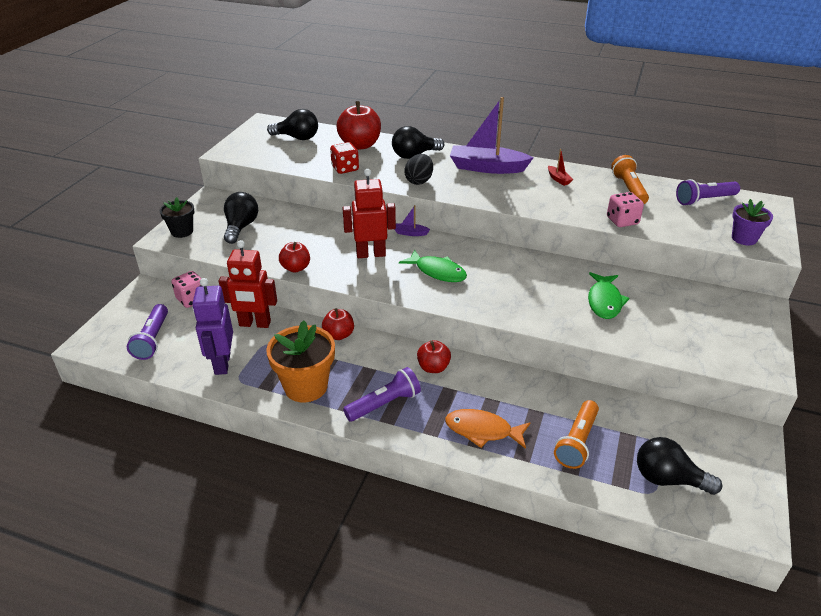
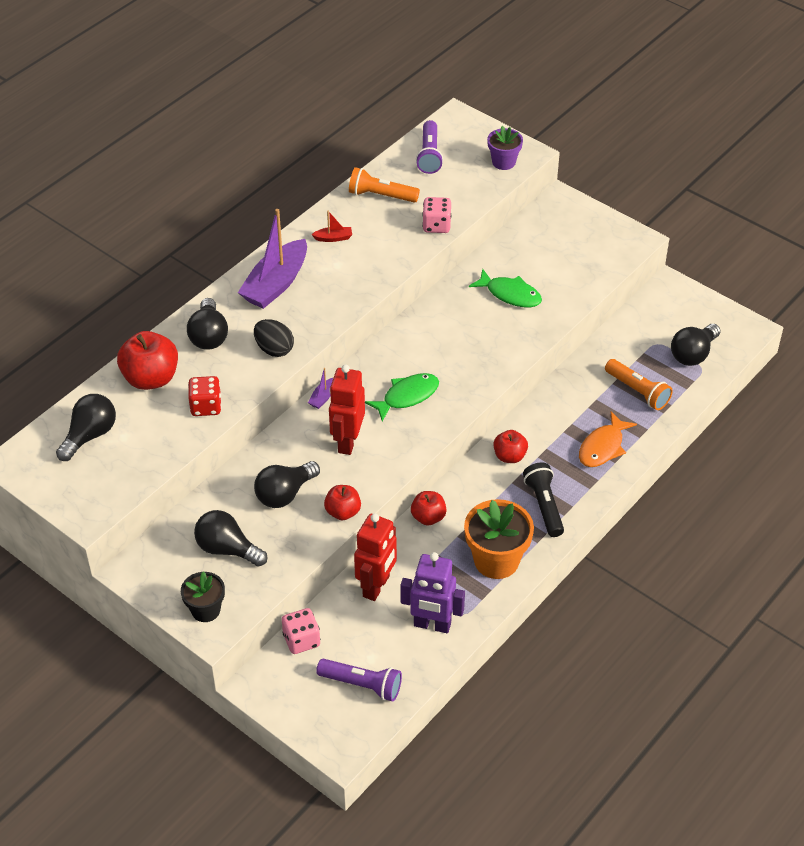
camera: 70 degrees left, 10 degrees up
(303, 238) = (285, 494): none -> black light bulb
(384, 404) = (544, 506): purple flashlight -> black flashlight

